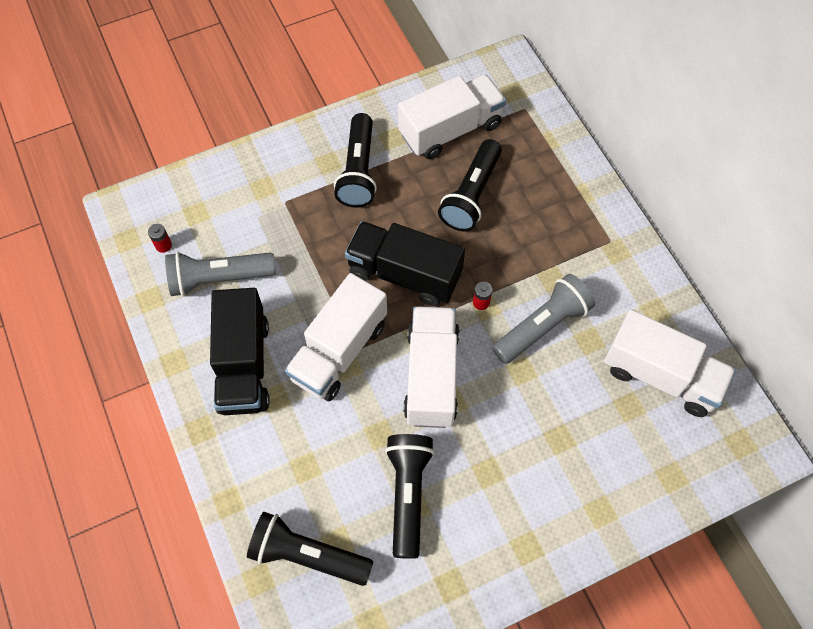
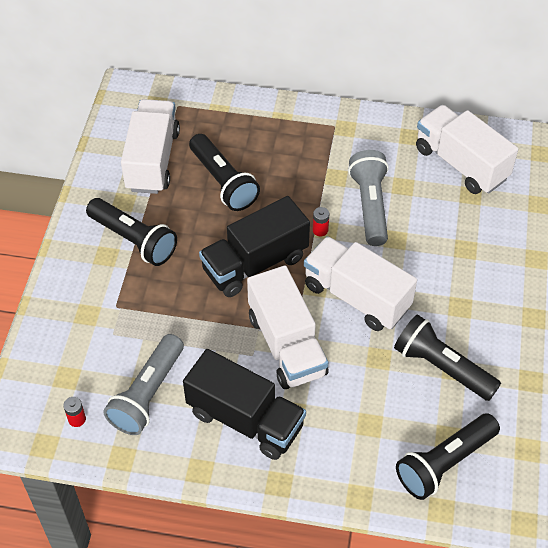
camera: 55 degrees left, 10 degrees down
(660, 375) = (461, 164): white truck -> white truck turned 105 degrees counterclockwise

